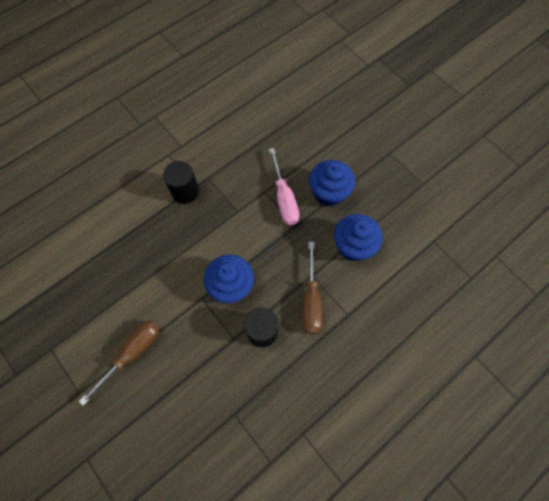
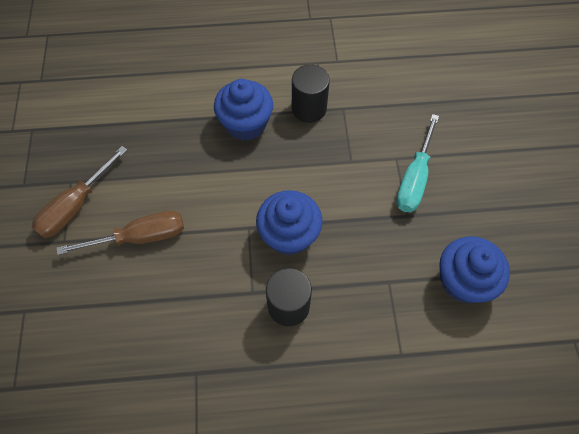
camera: 35 degrees right, 5 degrees down
(284, 198) = (414, 178): pink screwdriver -> turquoise screwdriver
(311, 300) = (368, 309): brown screwdriver -> brown screwdriver (76, 205)
(329, 192) = (473, 203): blue cupcake -> blue cupcake (245, 124)

